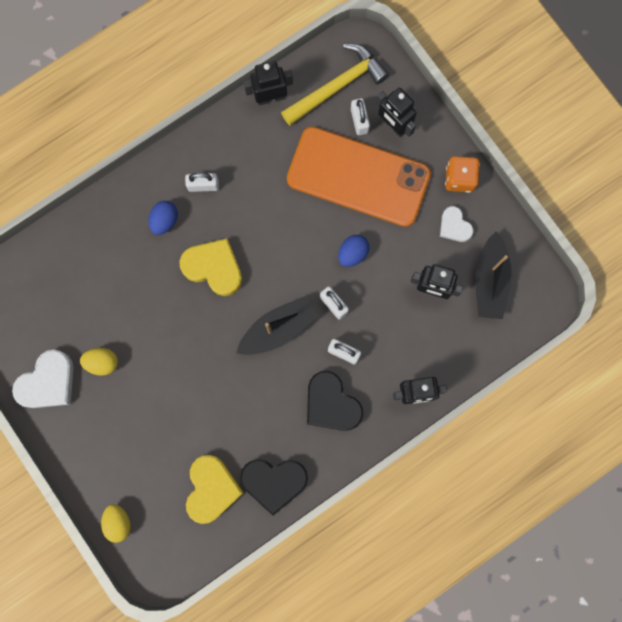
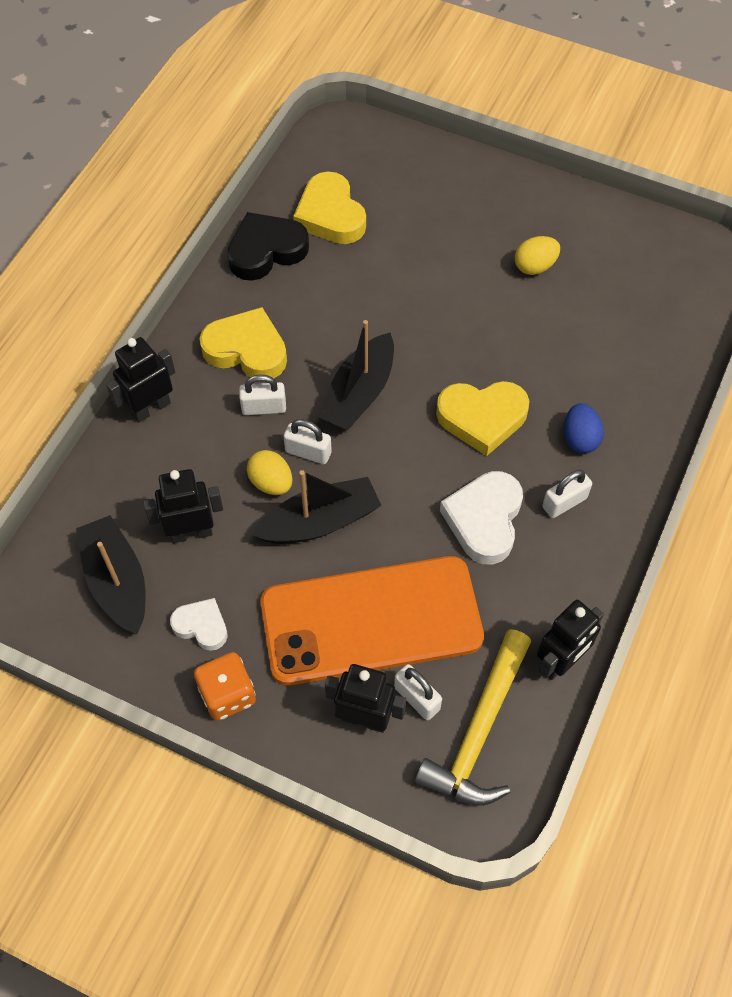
camera: 150 degrees right, 20 degrees down
(48, 382) = (576, 223): white heart -> white heart (484, 520)
(118, 522) = (408, 147): yellow egg -> yellow egg (271, 483)
(331, 404) = (247, 350): black heart -> yellow heart
(352, 253) = (320, 521): blue egg -> black boat

